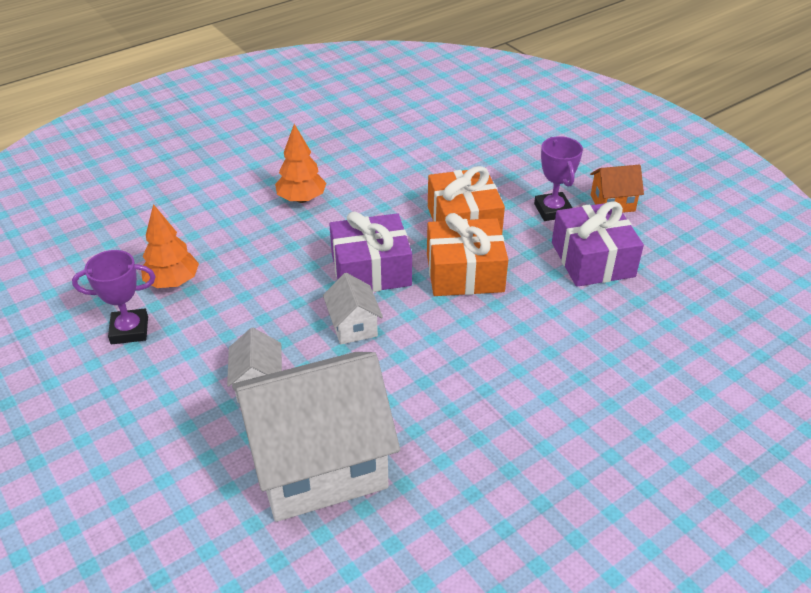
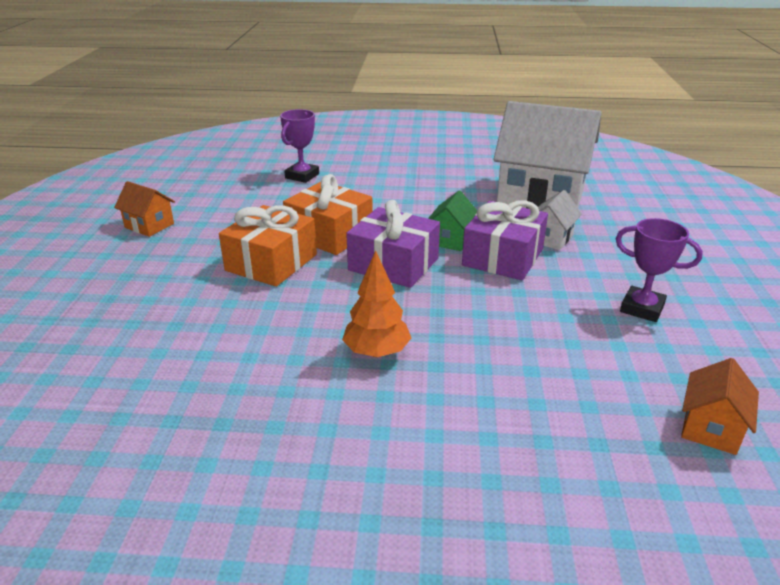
camera: 140 degrees left, 10 degrees down
(61, 251) = (710, 428): none -> orange house
(173, 282) = (580, 330): orange tree -> none
(353, 326) = (451, 239): white house -> green house
(552, 210) = (195, 240): purple trophy -> purple trophy (302, 176)
(592, 259) = (237, 206): purple gift -> purple gift (502, 257)

